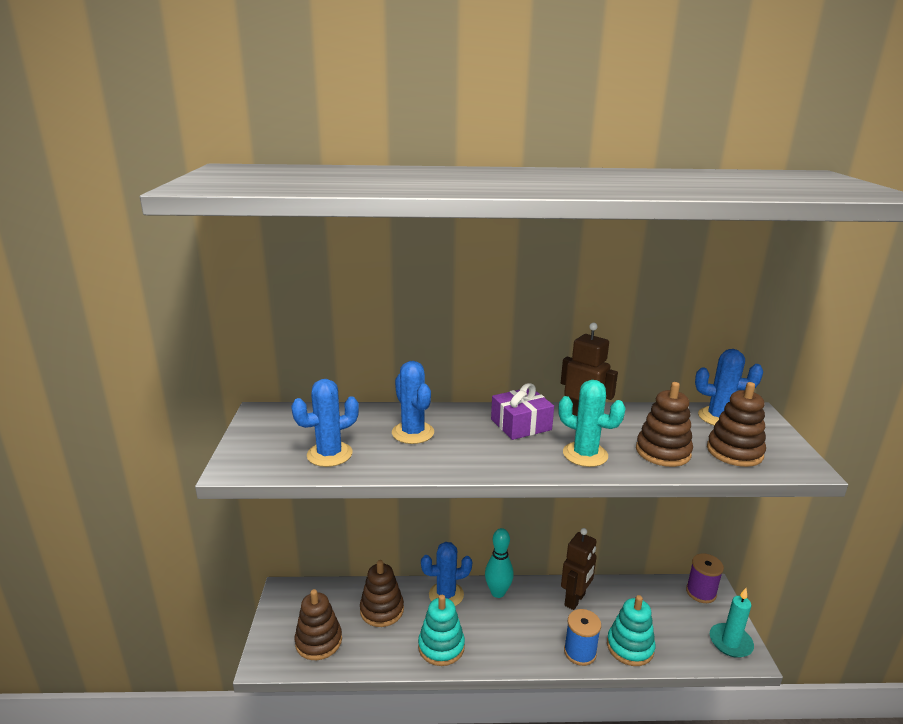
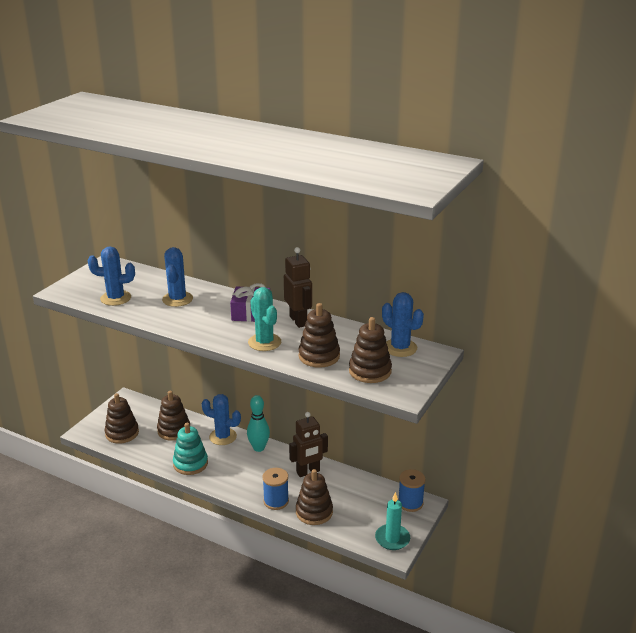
camera: 30 degrees right, 5 degrees up
(630, 647) = (314, 512): turquoise stacking toy -> brown stacking toy
(701, 592) = (410, 503): purple spool -> blue spool

